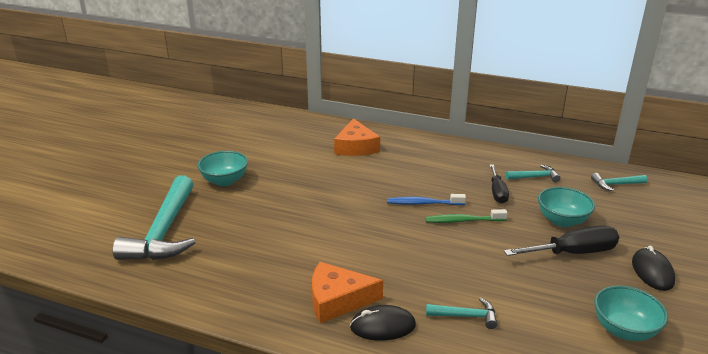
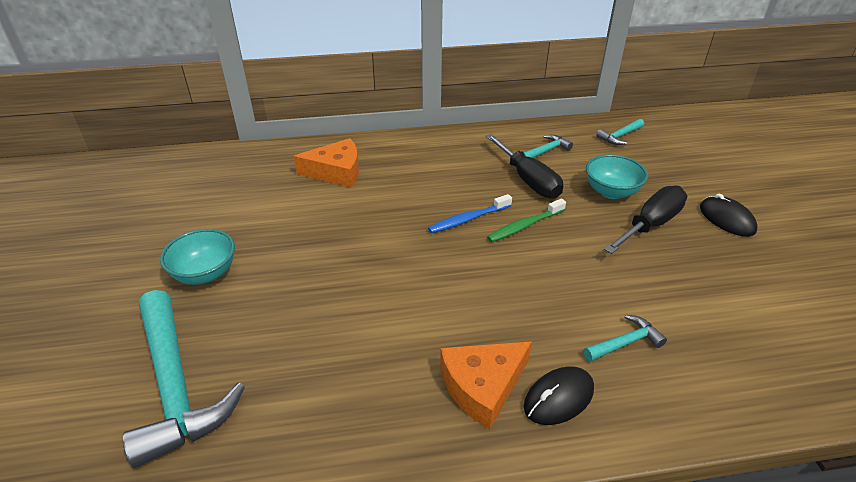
camera: 30 degrees left, 10 degrees up
(356, 147) = (336, 172): orange cheese -> orange cheese turned 60 degrees counterclockwise
(497, 192) = (528, 180): black screwdriver -> black screwdriver, size x1.52
(624, 330) = (762, 293): turquoise bowl -> none

